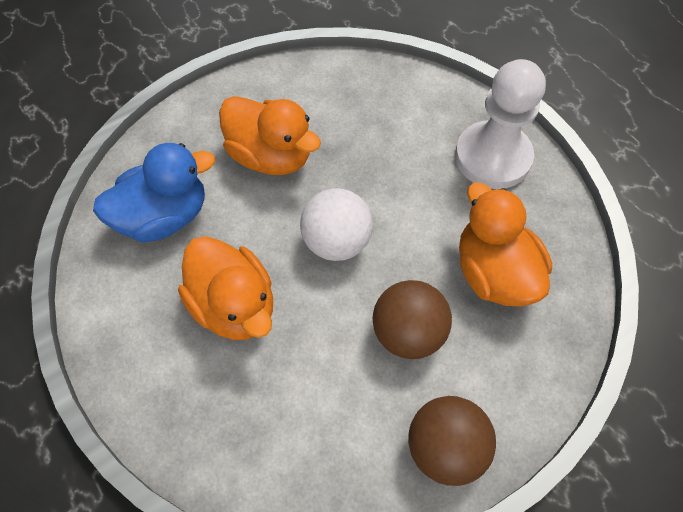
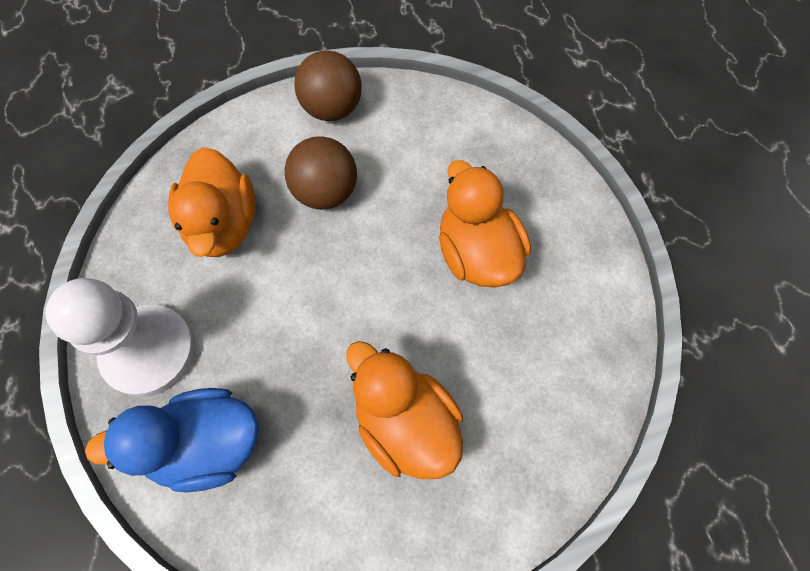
camera: 165 degrees left, 5 degrees up
(164, 217) = (541, 370): blue duck -> blue duck (207, 445)
(336, 242) = (361, 293): white ball -> none

